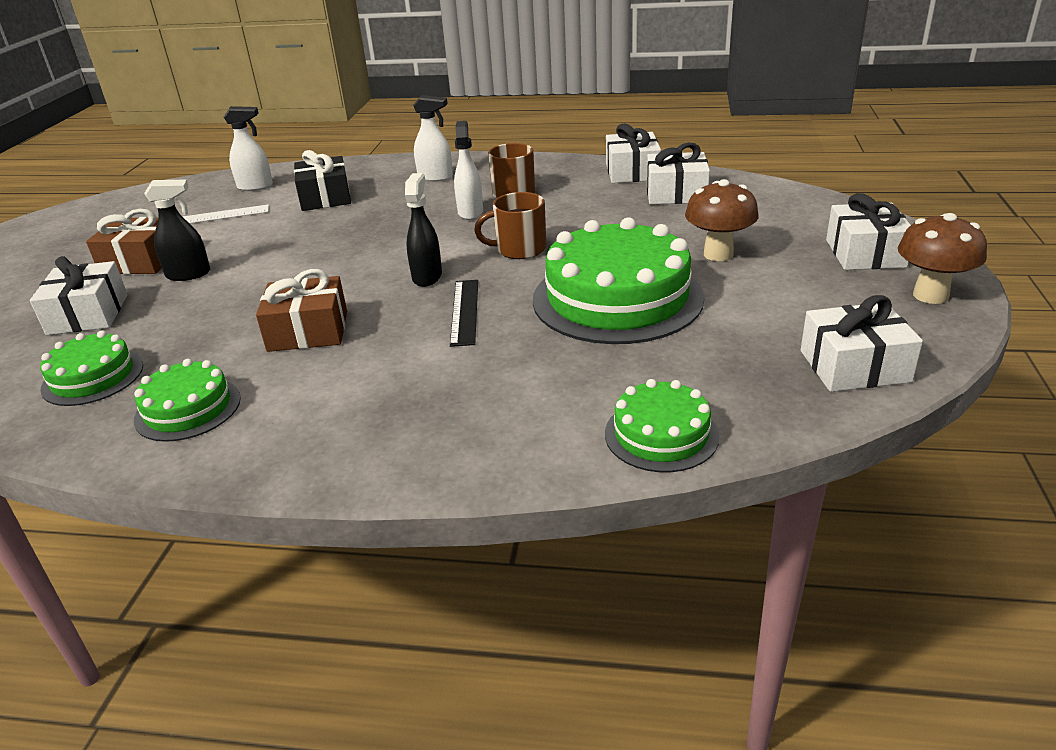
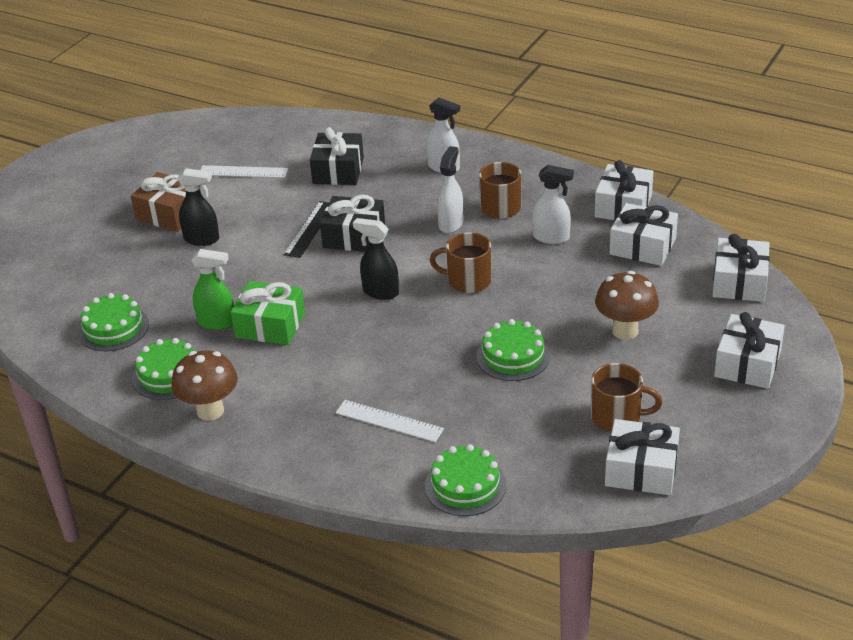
camera: 20 degrees right, 5 degrees up
(88, 314) = (120, 264): white gift -> white gift (739, 282)
(237, 342) = (217, 322): none -> green spray bottle
(255, 187) = (285, 139): white spray bottle -> white spray bottle (551, 237)
(308, 331) = (270, 325): brown gift -> green gift
(370, 240) = (354, 236): none -> black gift
(427, 276) = (380, 292): black spray bottle -> black spray bottle turned 90 degrees counterclockwise
(464, 311) = (391, 337): black ruler -> black ruler (310, 229)
(514, 390) = (389, 421): none -> white ruler
(617, 298) = (513, 356): green cake -> green cake, size x0.52
(779, 324) = (617, 417): none -> brown mug
(930, 295) = (760, 422): brown mushroom -> brown mushroom (210, 411)

